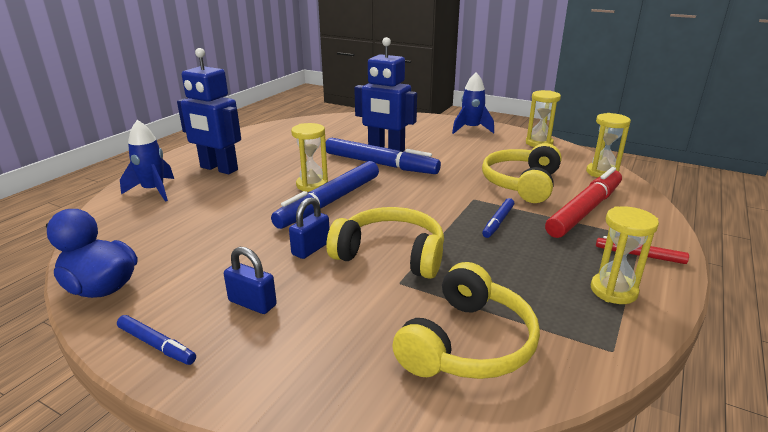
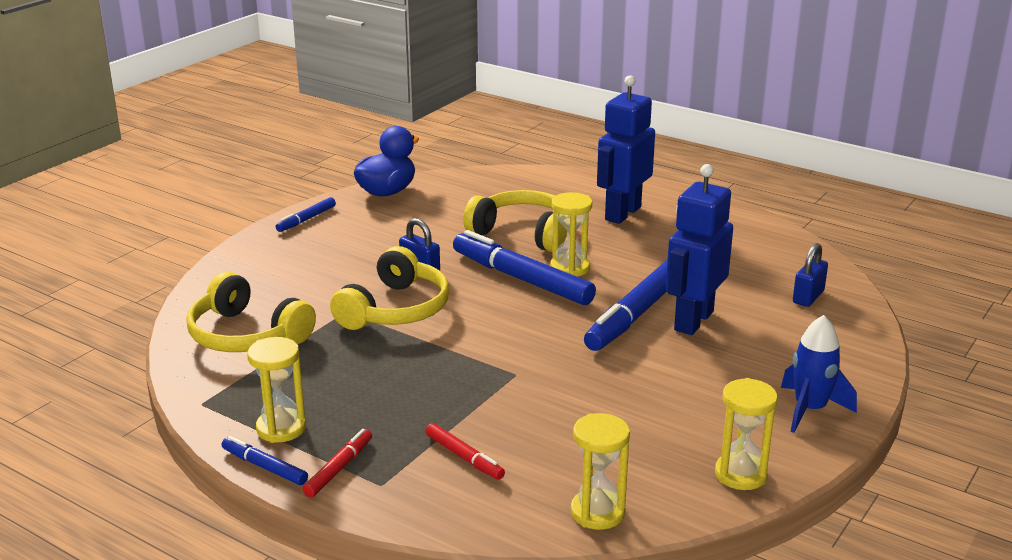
camera: 95 degrees right, 0 degrees up
(154, 190) = (564, 188): blue rocket -> none
(252, 303) = (341, 248): blue padlock -> blue padlock (808, 297)
(498, 222) = (447, 382): blue marker -> blue marker (264, 467)
(522, 184) = (559, 421): yellow headphones -> yellow headphones (523, 233)
(584, 210) = (464, 457): red marker -> red marker, size x0.49

